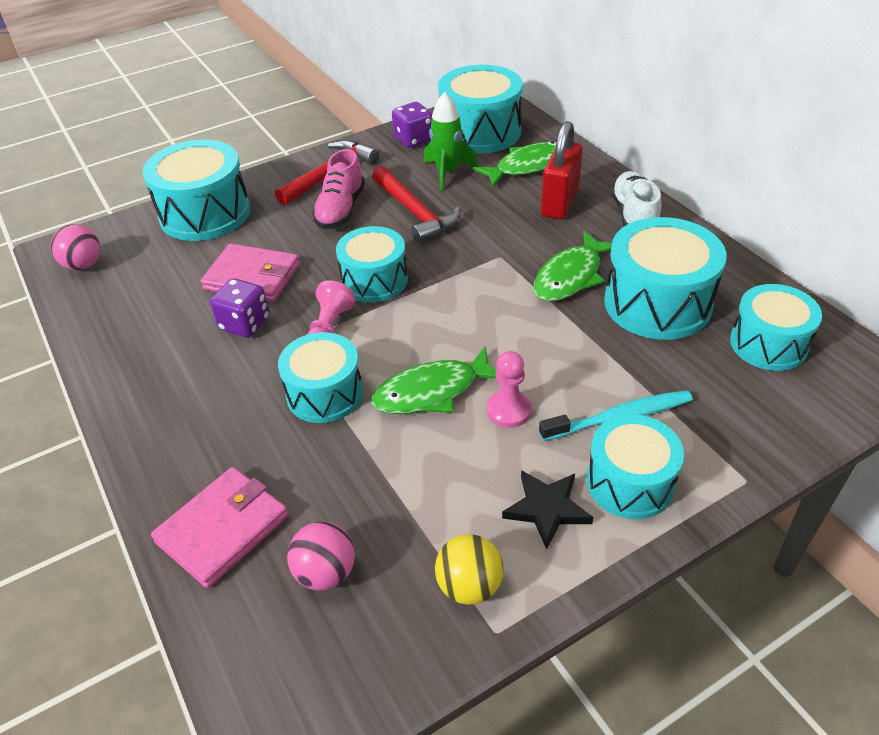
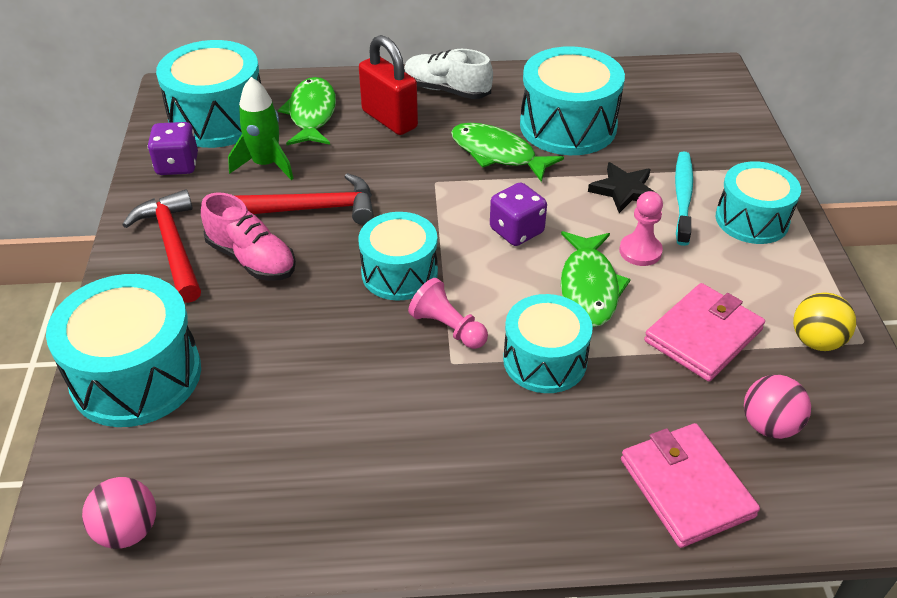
camera: 65 degrees left, 0 degrees up
(245, 324) = (389, 393): purple dice -> purple dice (516, 231)
(252, 277) = (309, 365): pink wallet -> pink wallet (703, 335)
(547, 509) = (758, 271): black star -> black star (624, 190)
(571, 276) = (498, 154): green fish -> green fish turned 150 degrees clockwise
(768, 344) = (650, 98): turquoise drum -> none

